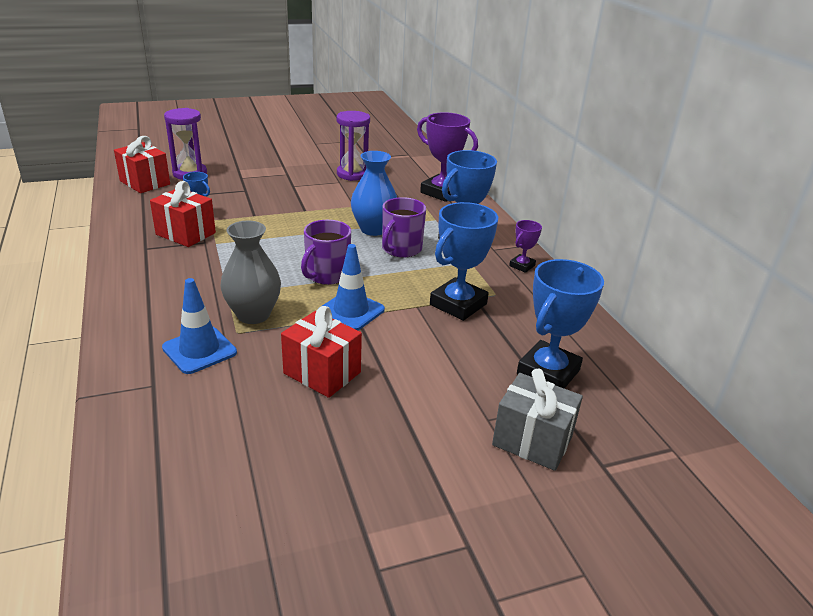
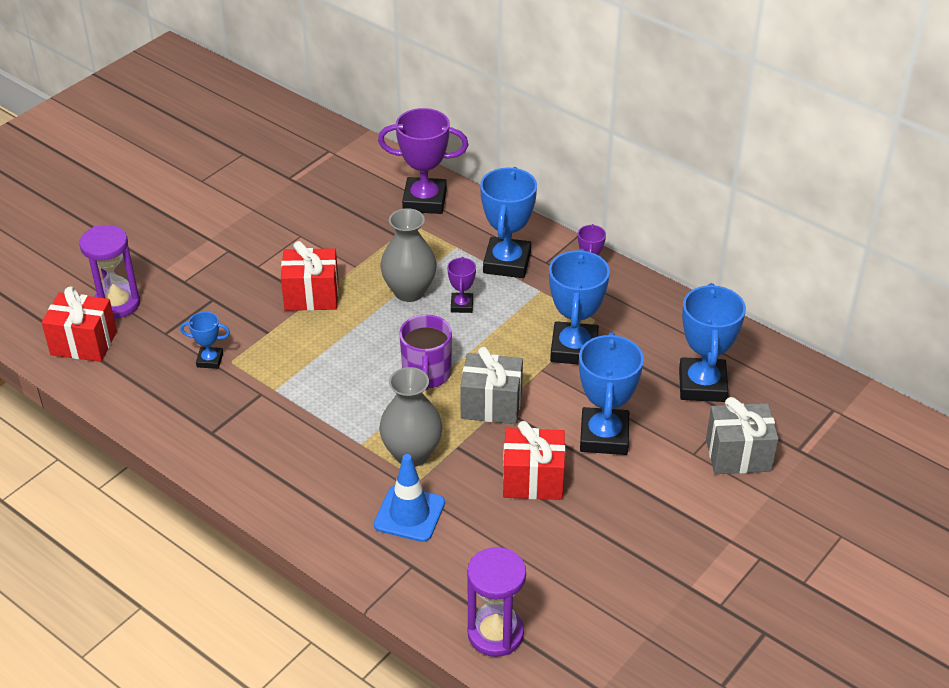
camera: 30 degrees left, 10 degrees up
(185, 234) = (228, 393): red gift -> red gift (311, 296)
(351, 311) = (491, 405): blue traffic cone -> grey gift
(352, 174) = (302, 216): purple hourglass -> purple hourglass (495, 634)
(373, 229) = (409, 291): blue vase -> grey vase
(401, 249) = (462, 305): purple mug -> purple trophy
(418, 370) = (604, 436): none -> blue trophy

